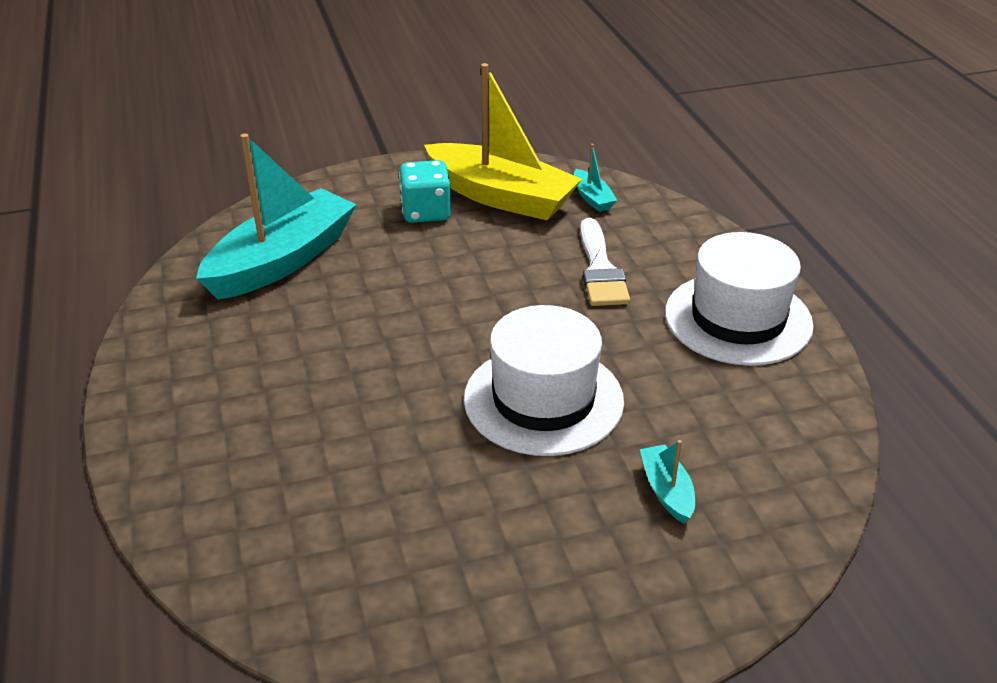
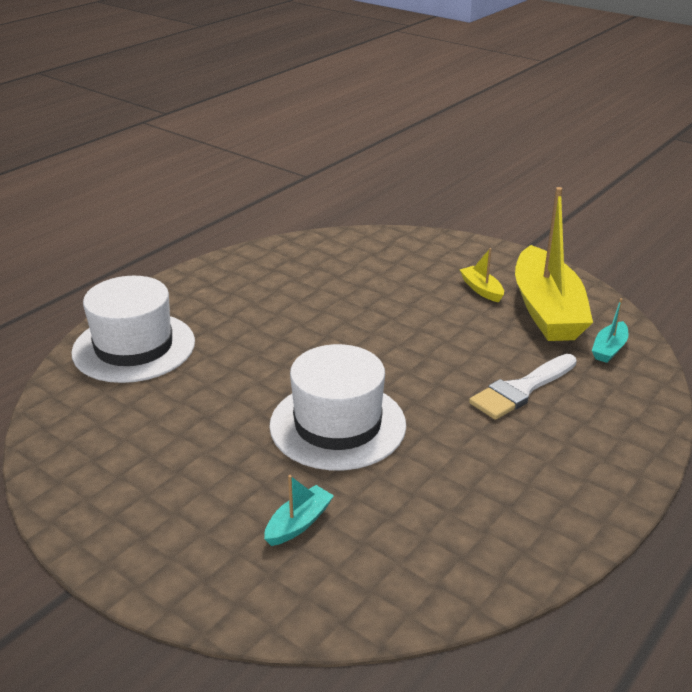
camera: 55 degrees right, 5 degrees down
(281, 261) = (357, 265): turquoise boat -> none
(426, 212) = (481, 289): turquoise dice -> yellow boat
(738, 319) = (552, 485): white hat -> white hat (134, 347)

